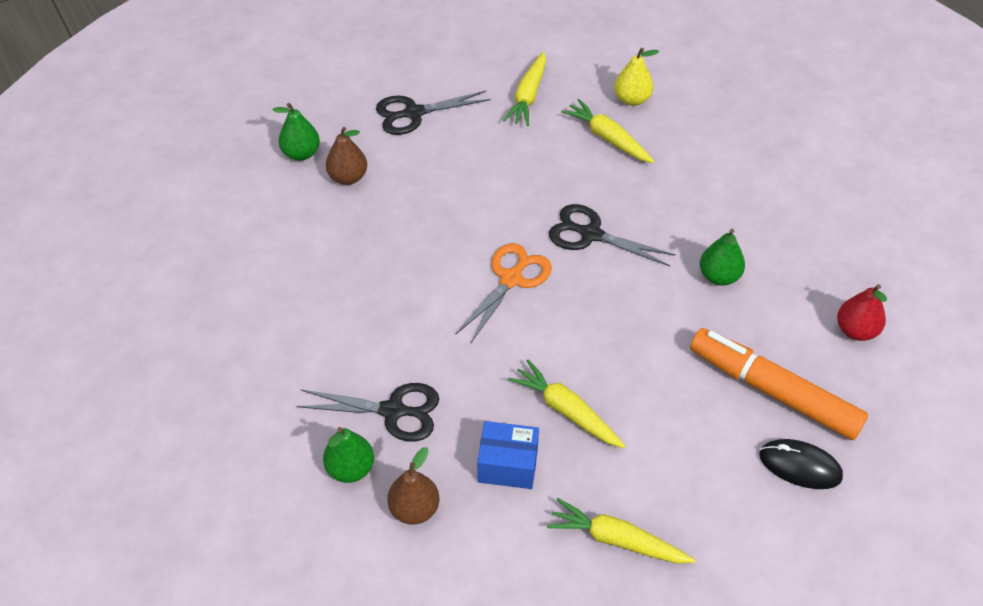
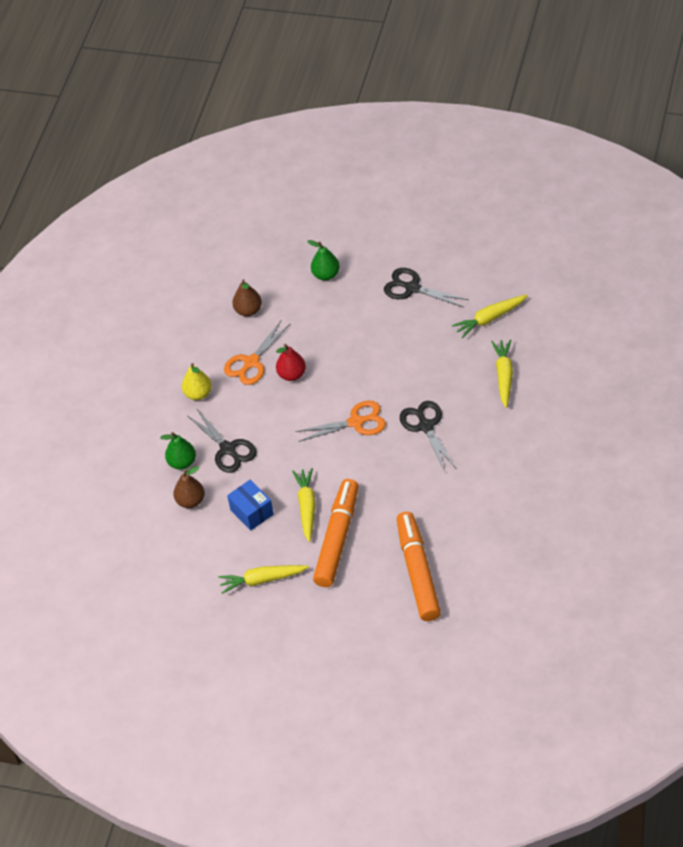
camera: 50 degrees right, 0 degrees up
(313, 294) = (251, 362): none -> orange scissors
(348, 177) = (335, 306): brown pear -> brown pear (248, 310)
(617, 540) = (262, 580): yellow carrot -> yellow carrot turned 75 degrees counterclockwise
(632, 99) = (549, 360): yellow pear -> yellow pear (198, 394)
(643, 420) = (337, 538): none -> orange marker
(719, 276) = (466, 496): green pear -> none
(800, 466) = (385, 613): black mouse -> none
(856, 330) = (501, 575): red pear -> red pear (292, 375)

